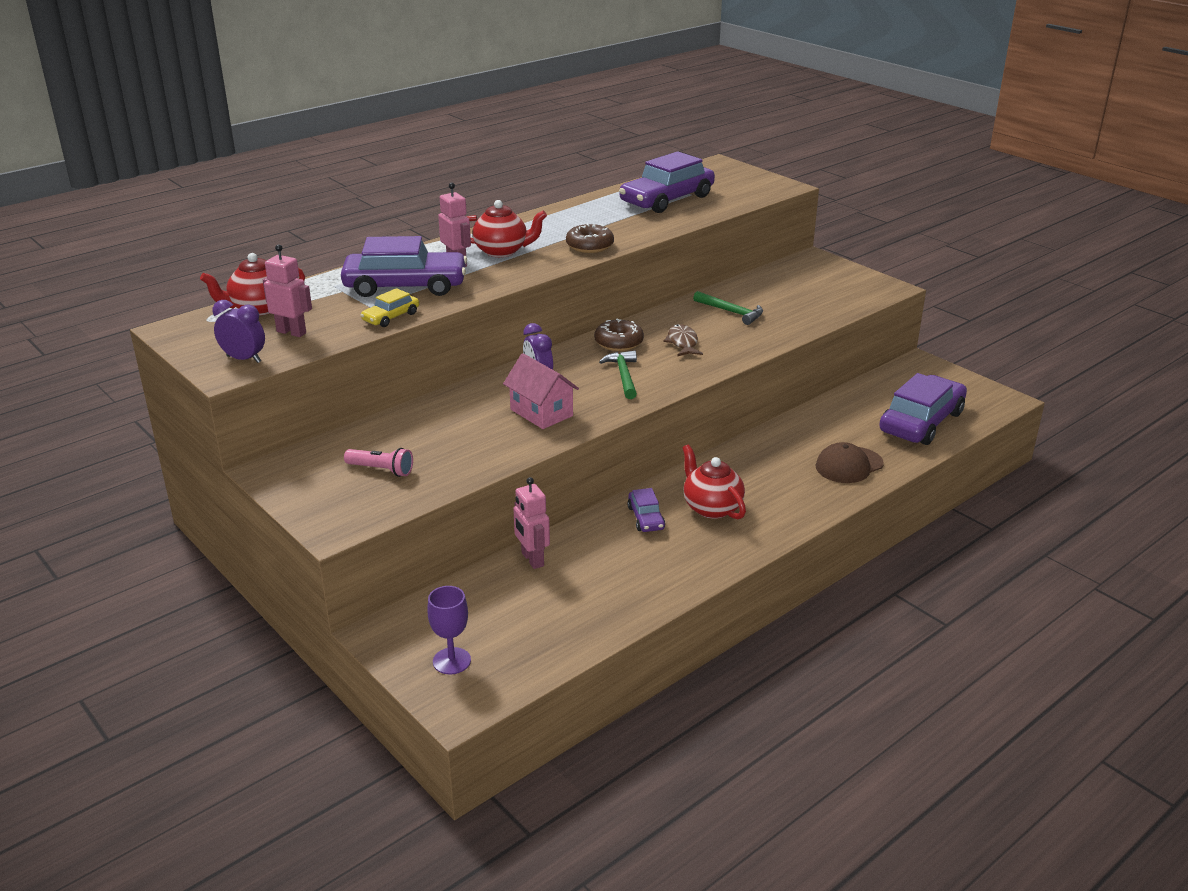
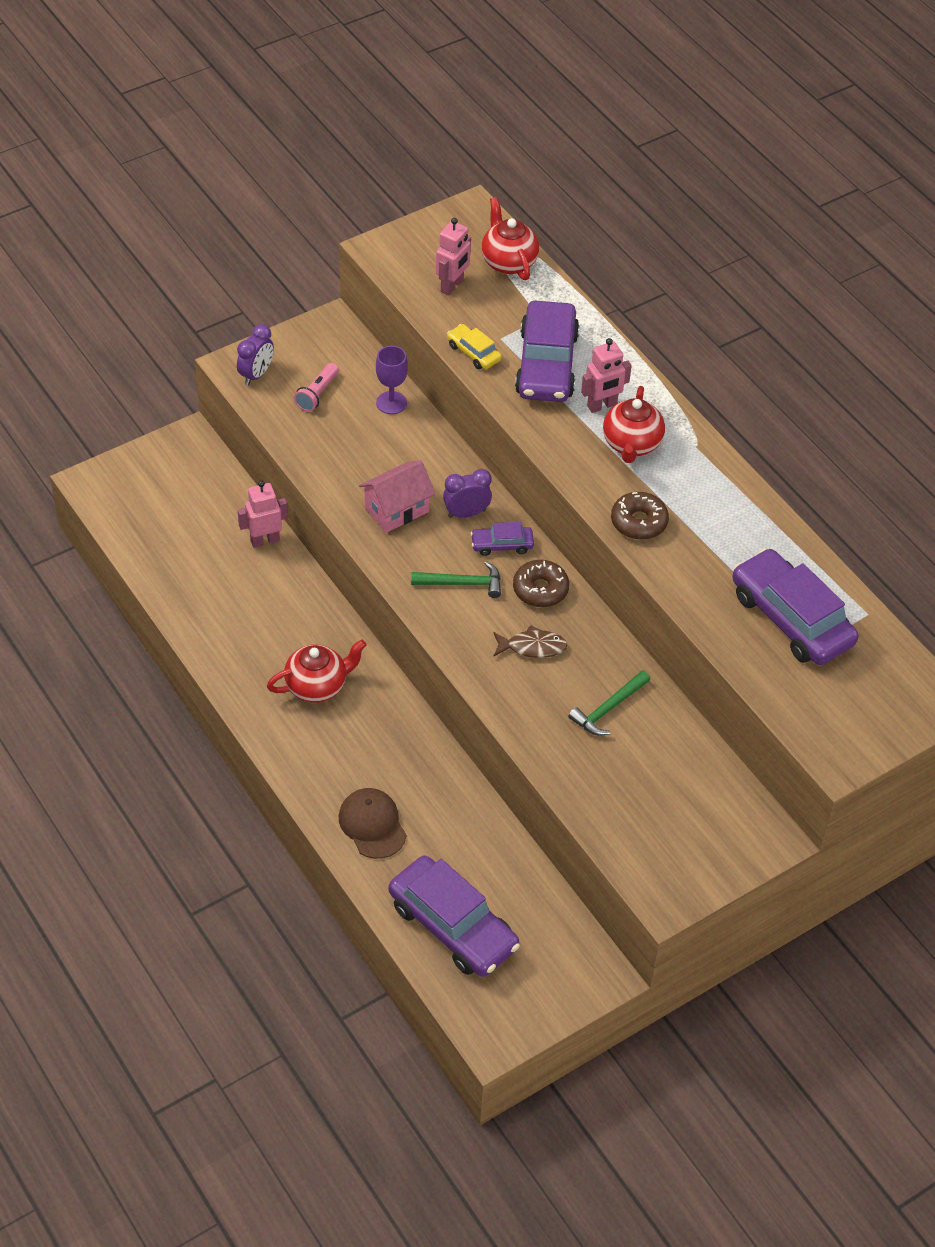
camera: 95 degrees right, 20 degrees up
(244, 359) = (403, 258): purple clock -> purple clock (256, 374)
(451, 661) = (144, 481): purple goblet -> purple goblet (391, 403)
(645, 518) = (311, 631): purple car -> purple car (502, 545)

